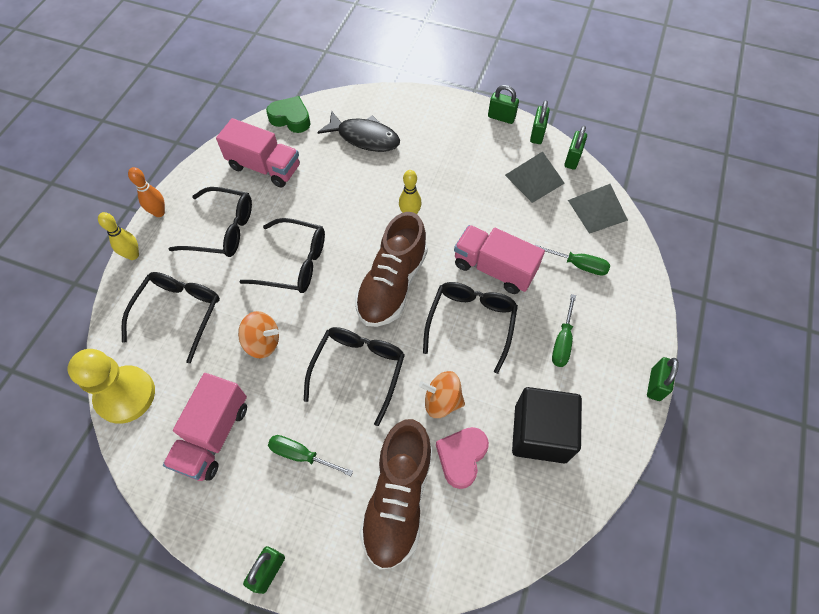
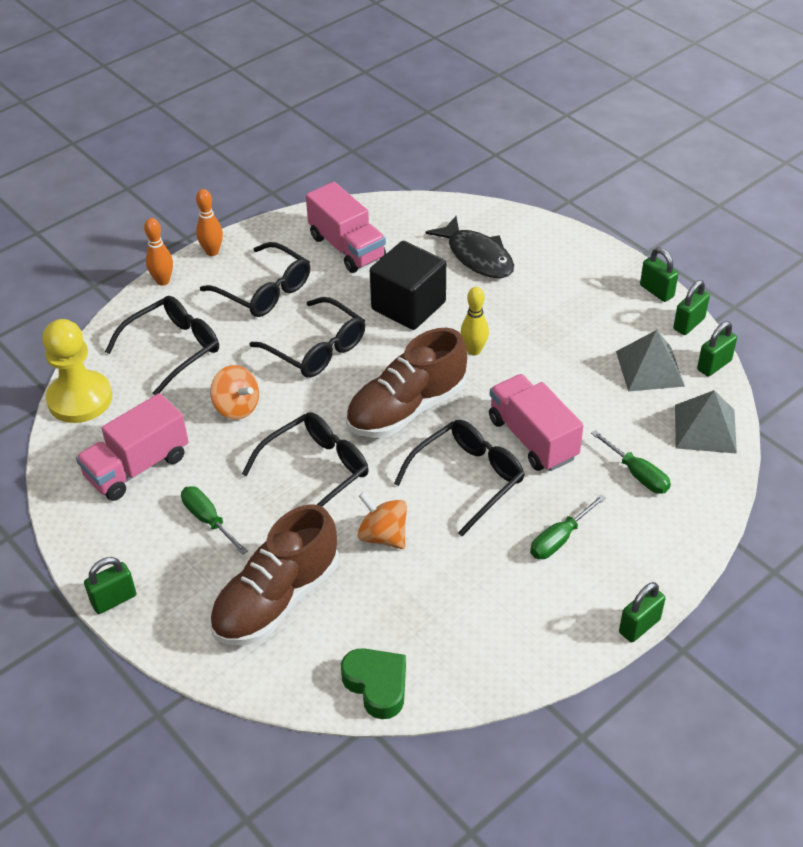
camera: 30 degrees right, 15 degrees down
(133, 255) = (163, 281): yellow bowling pin -> orange bowling pin
(291, 118) = (407, 210): green heart -> green heart (377, 685)
(461, 457) = (367, 594): pink heart -> none
(540, 433) = (468, 611): black cube -> black cube (408, 306)

